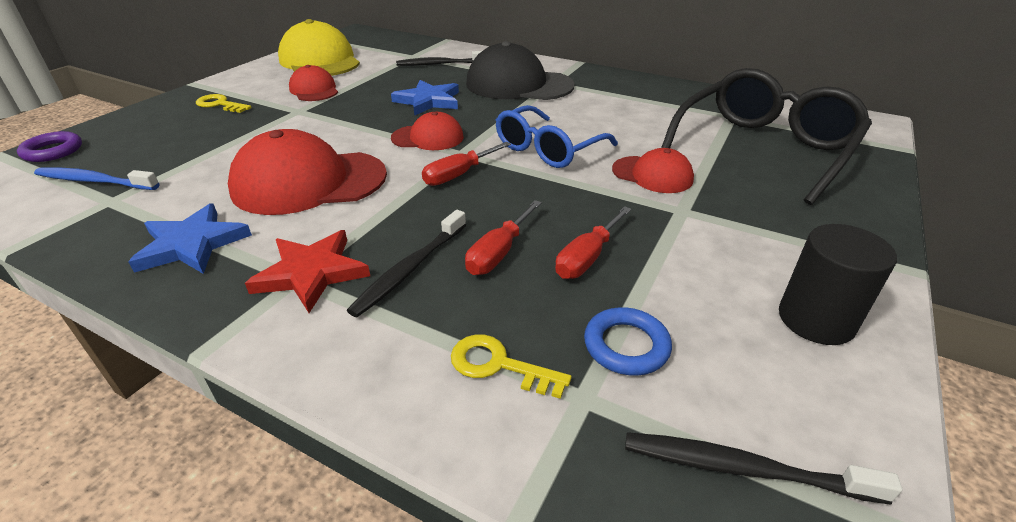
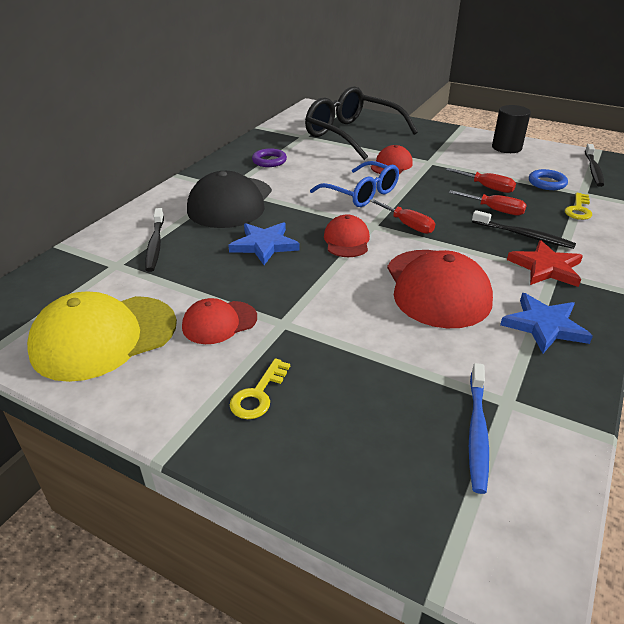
camera: 90 degrees left, 0 degrees up
(53, 151) = (416, 519): purple ring -> purple ring (269, 161)

